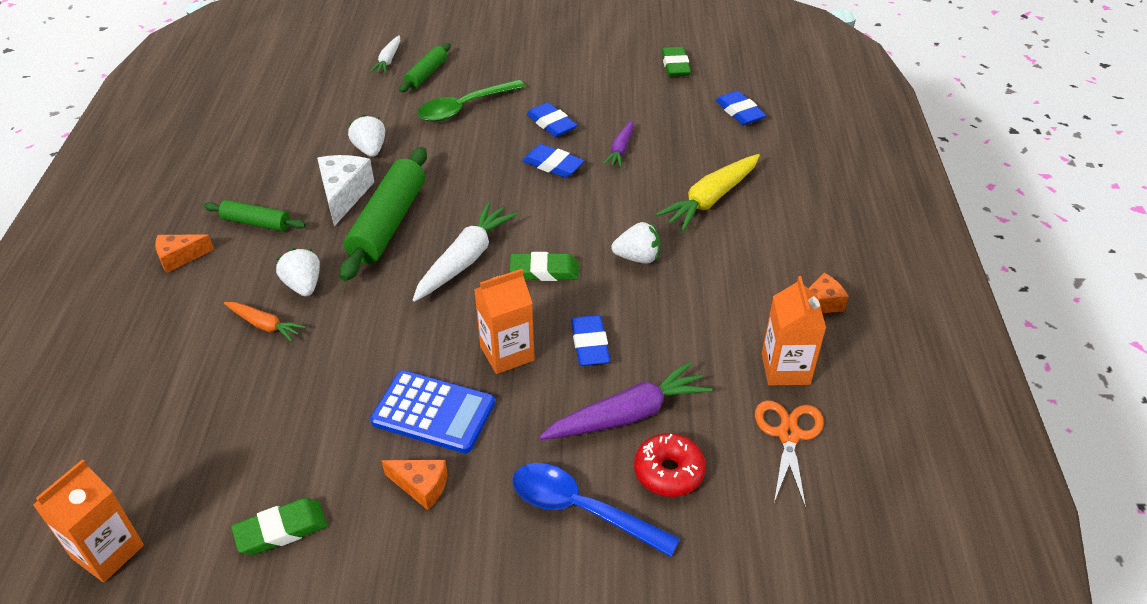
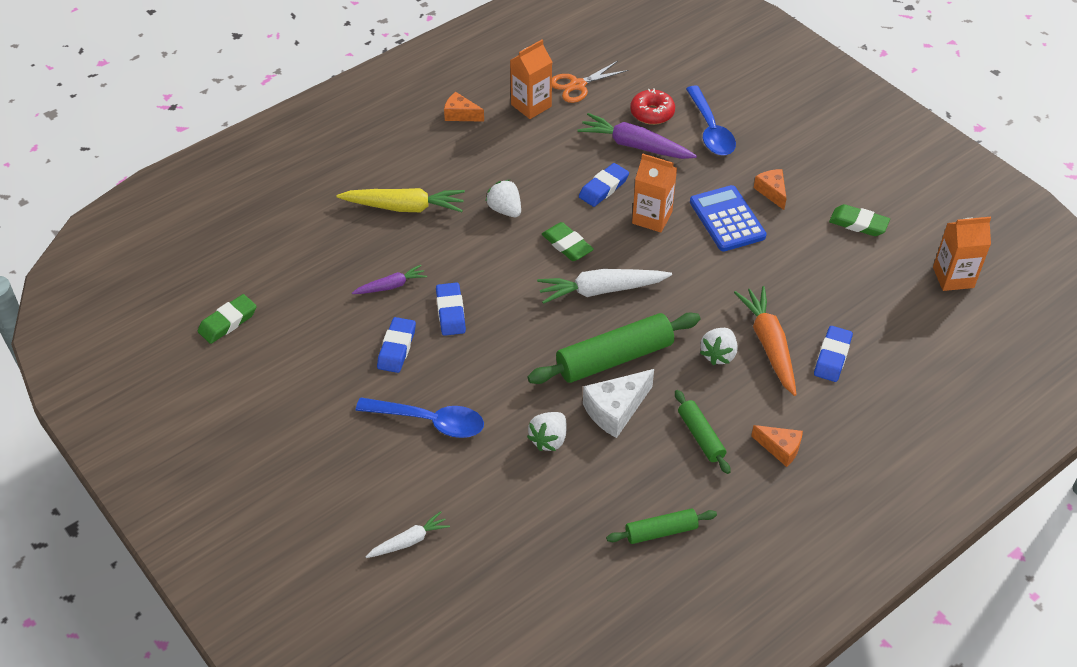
camera: 130 degrees left, 5 degrees up
(265, 325) = (769, 344): orange carrot -> orange carrot, size x1.76
(426, 74) = (404, 490): green rolling pin -> green rolling pin (661, 531)
(464, 108) = (430, 421): green spoon -> blue spoon
(739, 112) = (270, 246): blue eraser -> blue eraser (832, 357)

